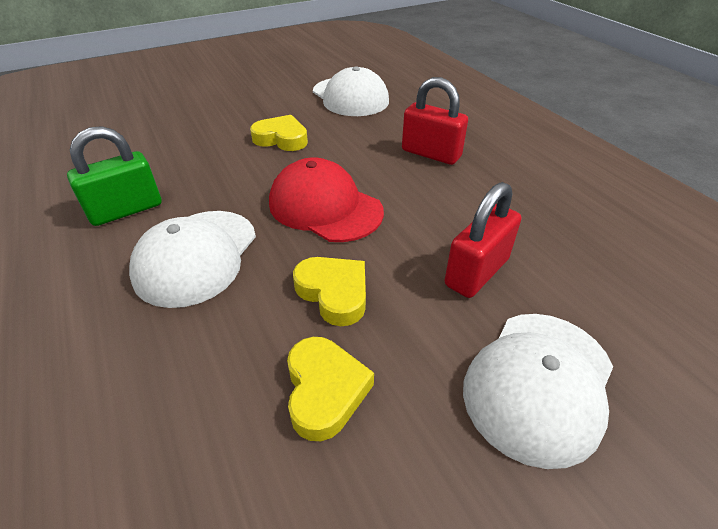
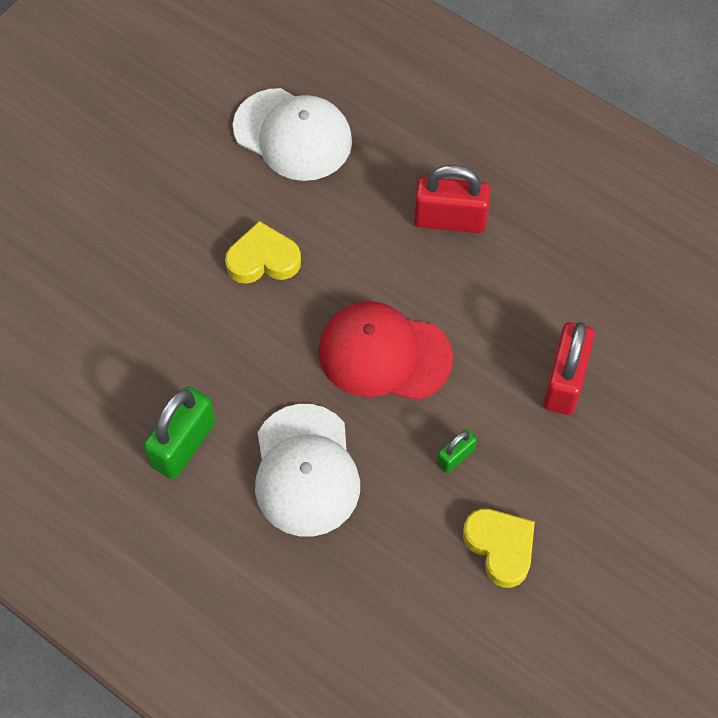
camera: 25 degrees left, 20 degrees up
(334, 293) = (455, 457): yellow heart -> green padlock
(538, 384) = (647, 474): white cap -> none

